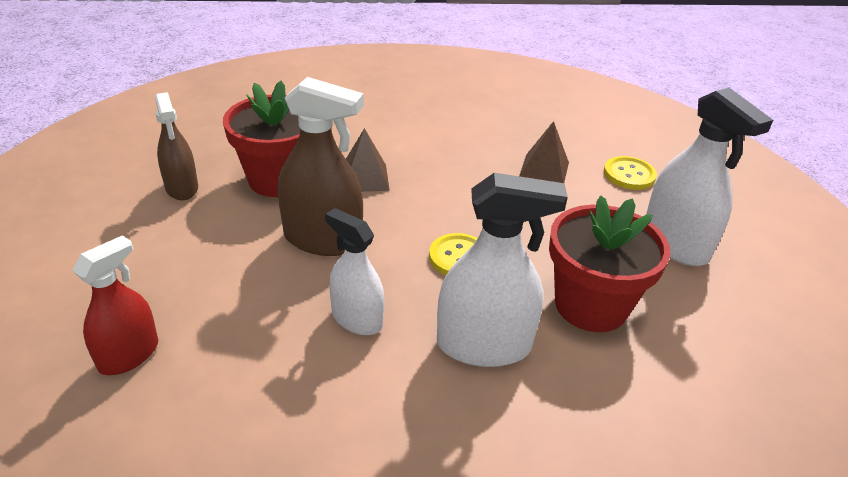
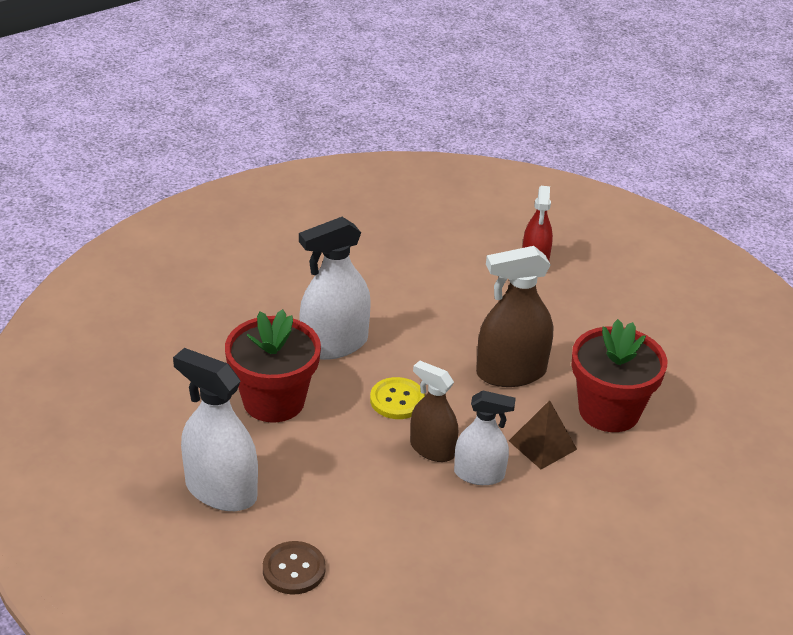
camera: 150 degrees right, 0 degrees up
(182, 188) = (668, 370): brown spray bottle -> brown spray bottle (432, 449)
(357, 319) = (429, 329): white spray bottle -> white spray bottle (479, 474)
(544, 169) = (387, 535): brown pyramid -> none
(629, 175) = (294, 569): yellow button -> brown button

